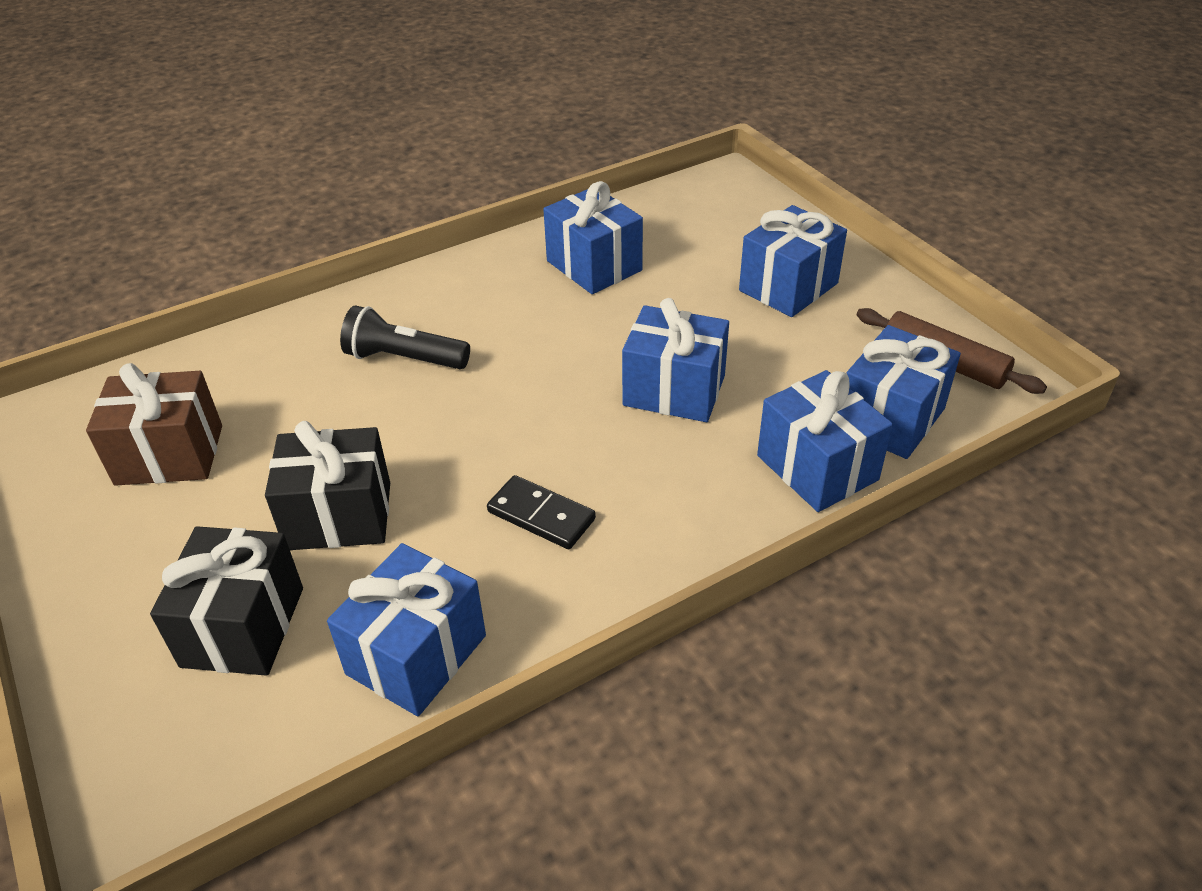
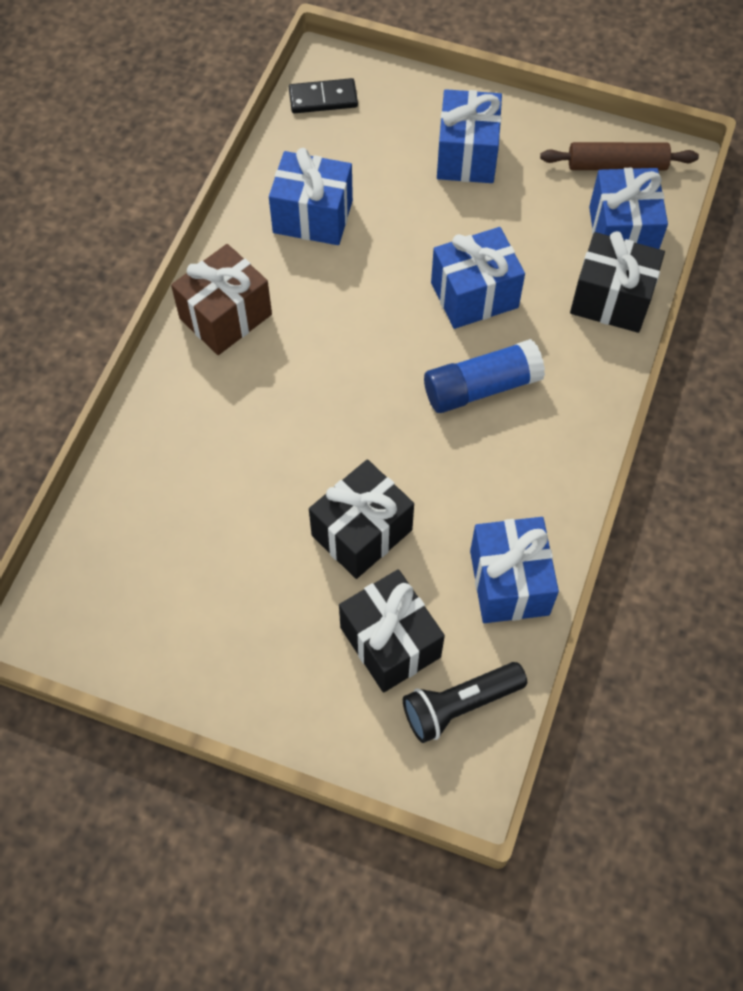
camera: 40 degrees left, 20 degrees up
(169, 455) = (190, 572): brown gift -> brown gift (225, 316)
(404, 358) = (264, 387): black flashlight -> black flashlight (459, 705)
(541, 515) = (485, 444): black domino -> black domino (323, 98)
(593, 466) = (481, 387): none -> blue glue stick
(817, 467) = (611, 299): blue gift -> black gift

